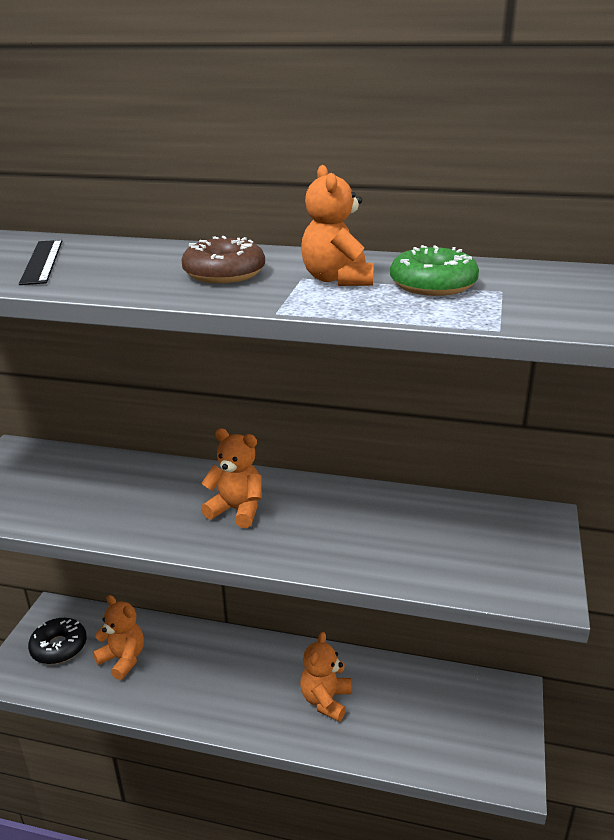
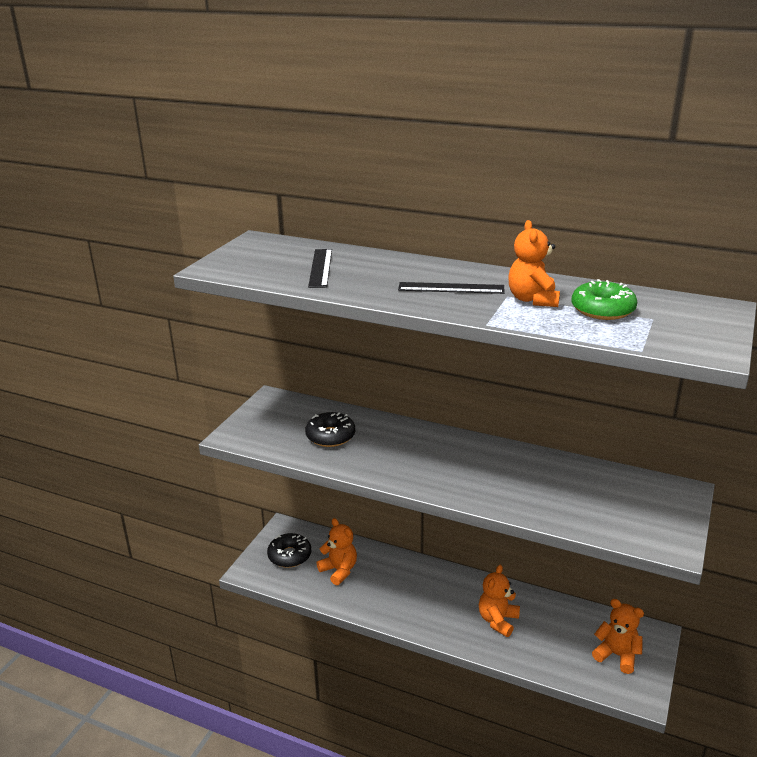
camera: 10 degrees right, 0 degrees up
(88, 492) = (330, 436): none -> black donut
(224, 273) = (451, 288): brown donut -> black ruler
(237, 510) = (442, 460): orange teddy bear -> orange teddy bear (617, 655)

